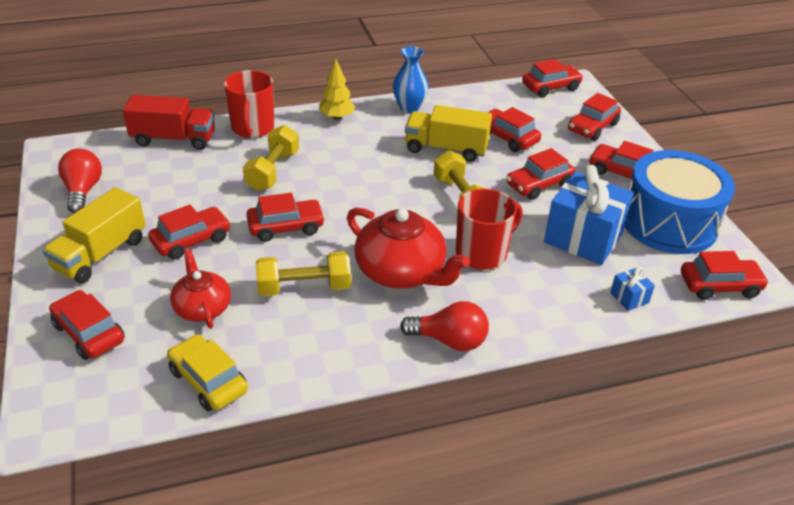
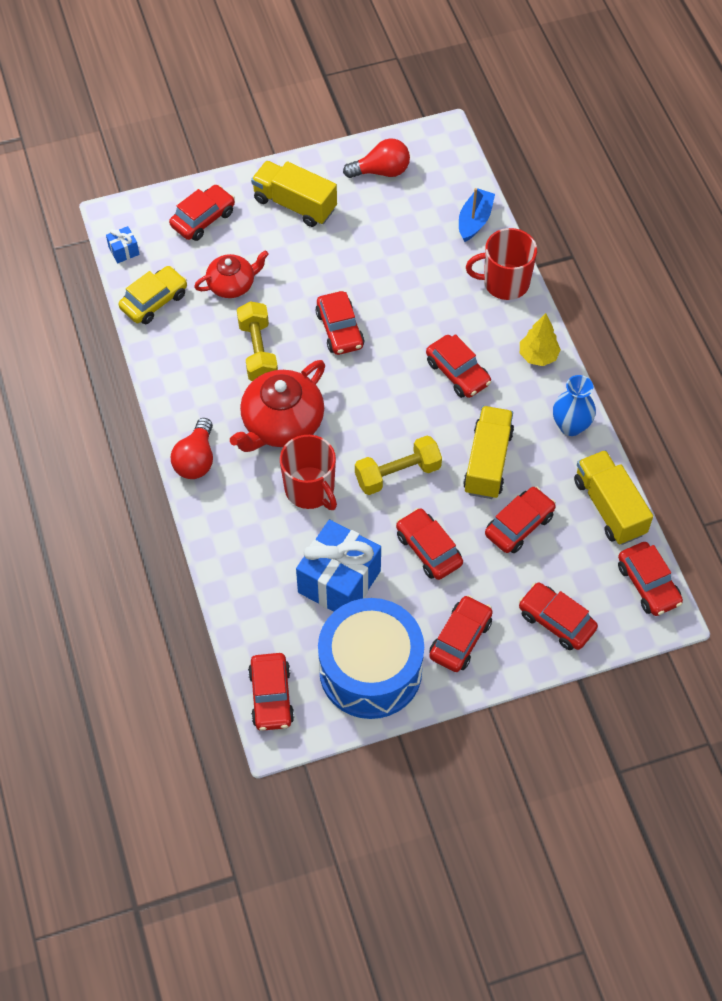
camera: 90 degrees right, 20 degrees up
(174, 139) = (474, 220): red truck -> blue boat
(191, 240) = (316, 262): red car -> red car (457, 372)
(273, 171) = (428, 309): yellow dumbbell -> none
(485, 97) = (609, 507): none -> yellow truck
(629, 298) = (252, 610): blue gift -> blue gift (124, 251)

